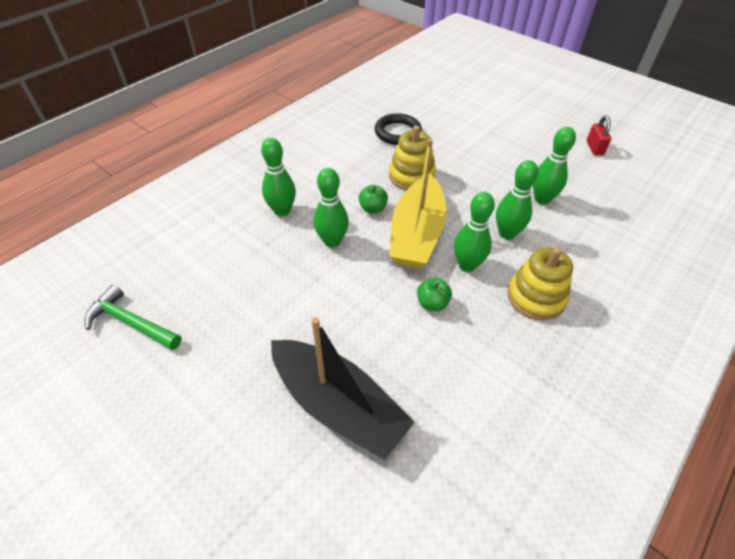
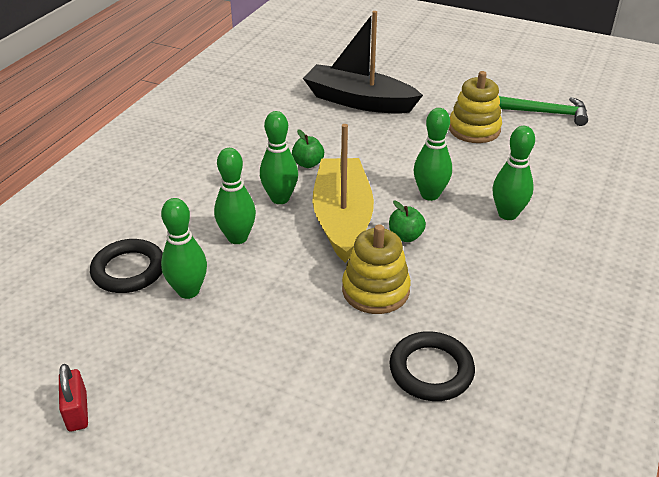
camera: 165 degrees right, 10 degrees down
(536, 297) = (209, 184): yellow stacking toy -> yellow stacking toy (474, 129)
(591, 223) = (129, 270): none -> black ring

